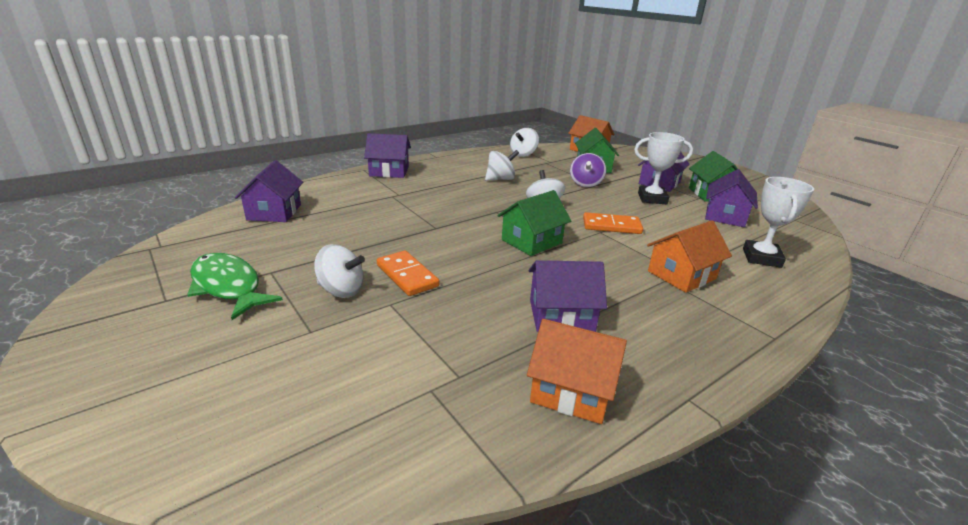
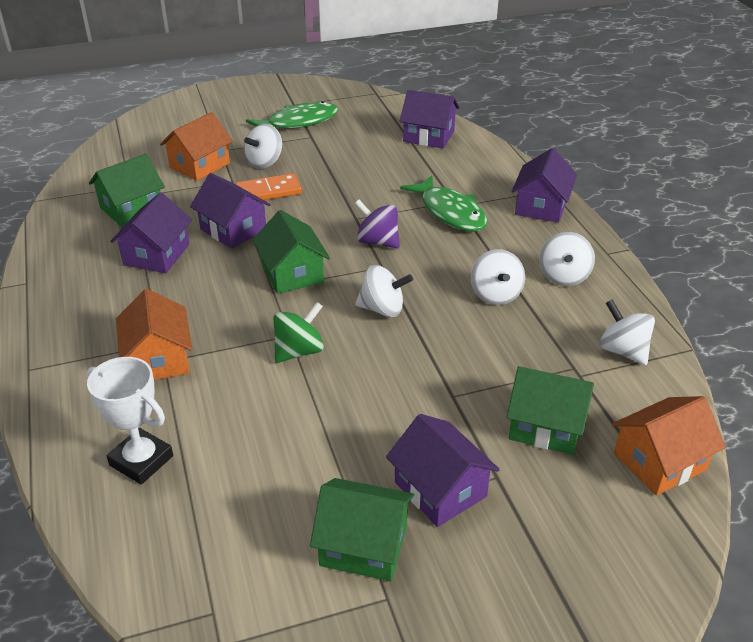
camera: 110 degrees right, 10 degrees up
(410, 196) = (450, 212): none -> green fish
(468, 165) = (563, 276): none -> white spinning top
(487, 365) = (131, 208): none -> green house
(572, 390) = (79, 235): orange house -> orange house (199, 165)
(585, 184) = (459, 382): purple spinning top -> purple spinning top (377, 242)
(611, 226) = (299, 351): orange domino -> green spinning top
(652, 198) = (373, 440): white trophy -> none
(725, 216) = (272, 504): purple house -> purple house (233, 229)

